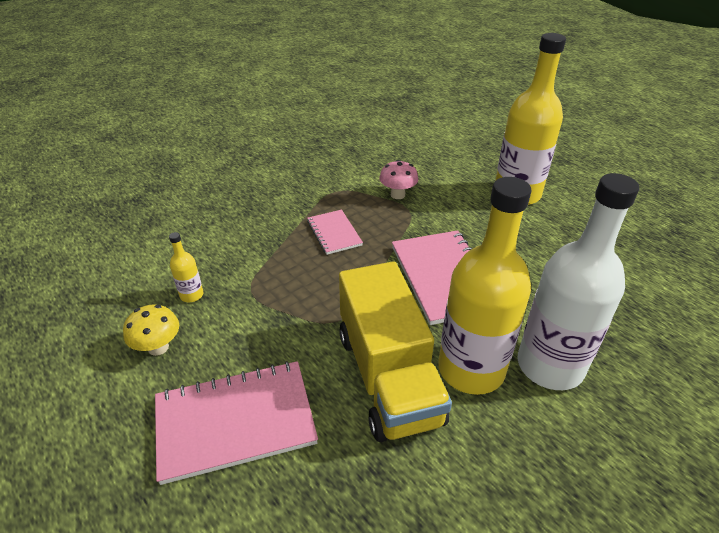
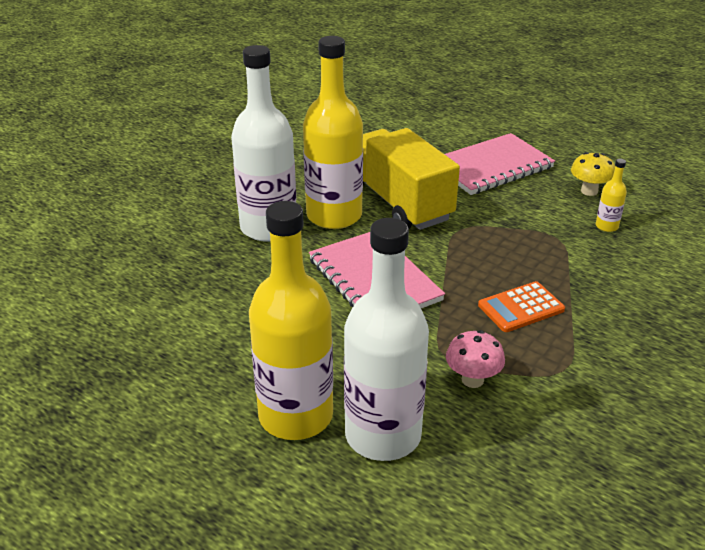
camera: 165 degrees right, 5 degrees down
(334, 233) = (521, 307): pink notebook -> orange calculator
(464, 177) = (383, 435): none -> white bottle

